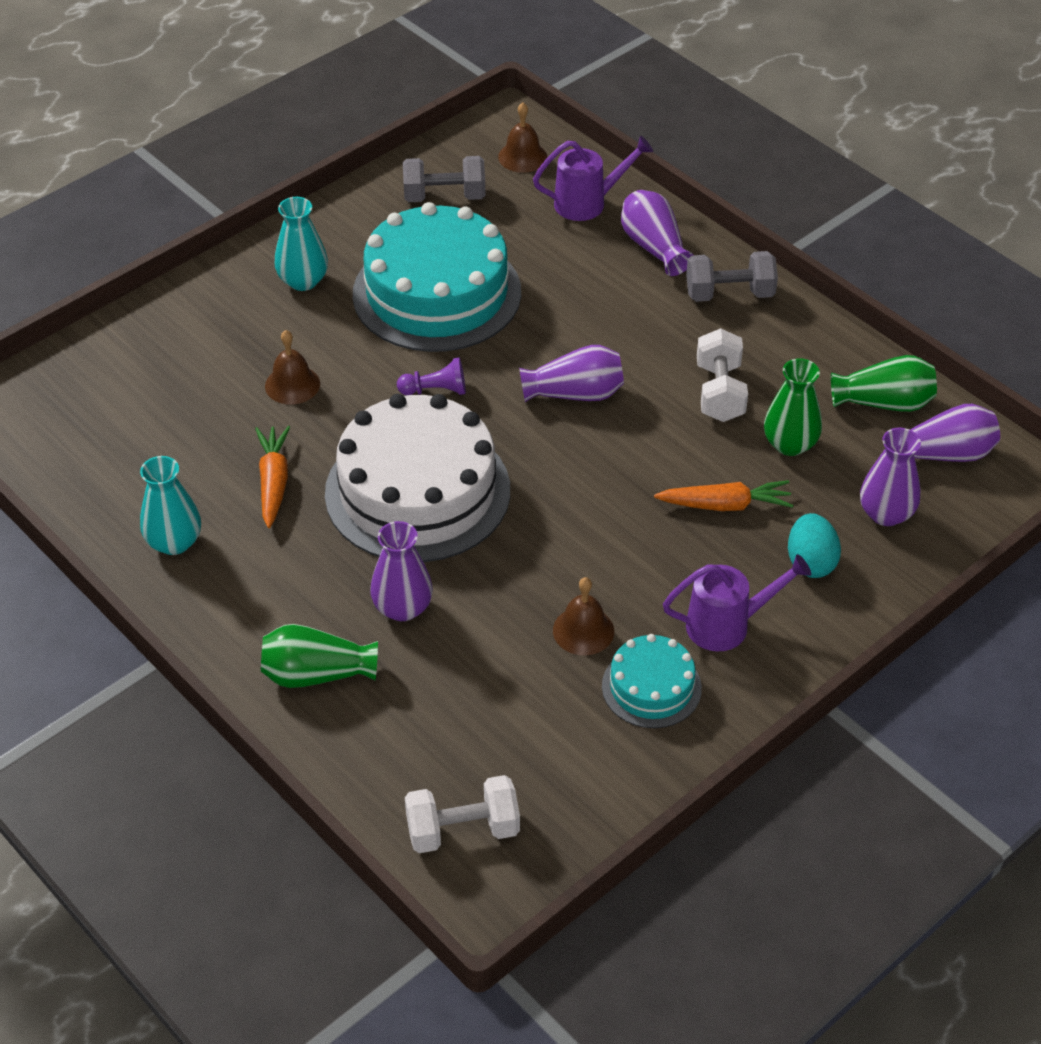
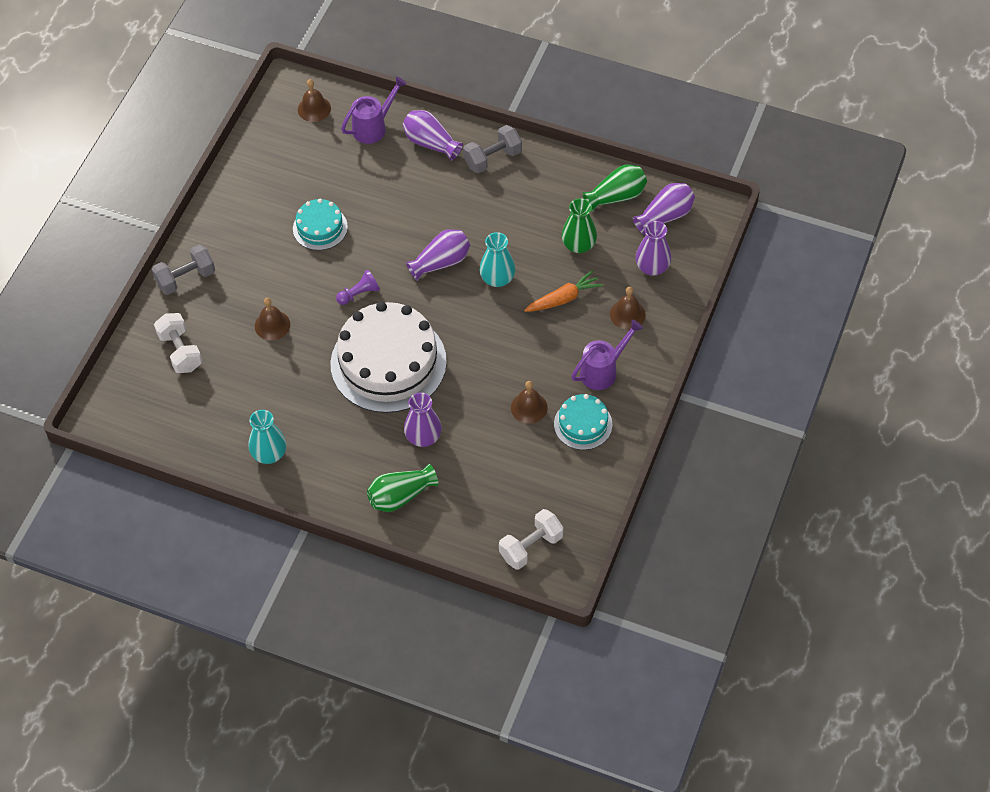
camera: 25 degrees left, 10 degrees up
(273, 482) = (302, 392): orange carrot -> none
(303, 281) = (233, 252): turquoise vase -> turquoise vase (497, 278)
(437, 293) = (320, 227): turquoise cake -> turquoise cake, size x0.49
(444, 197) = (283, 157): grey dumbbell -> grey dumbbell (186, 278)
(719, 393) = (522, 227): white dumbbell -> white dumbbell (180, 351)
(810, 562) = (627, 314): turquoise egg -> brown bell

